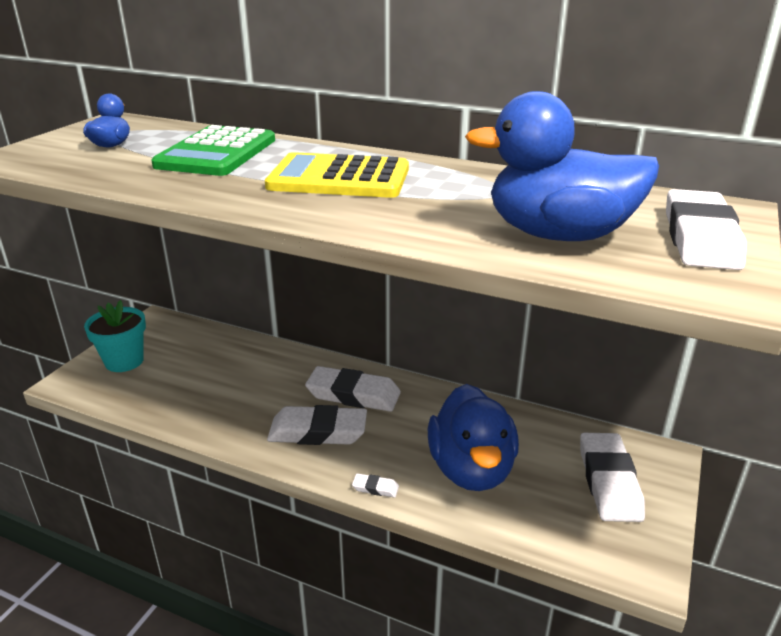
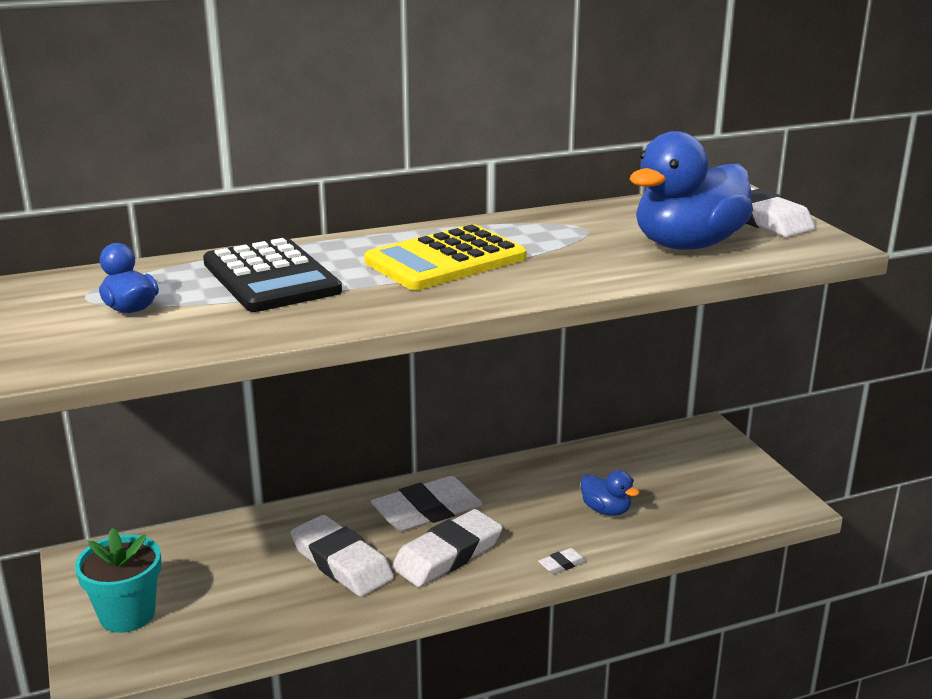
camera: 45 degrees left, 5 degrees down
(217, 153) = (271, 277): green calculator -> black calculator
(471, 469) = (606, 510): blue duck -> blue duck, size x0.47
(609, 481) = (699, 465): white eraser -> white eraser (341, 562)

